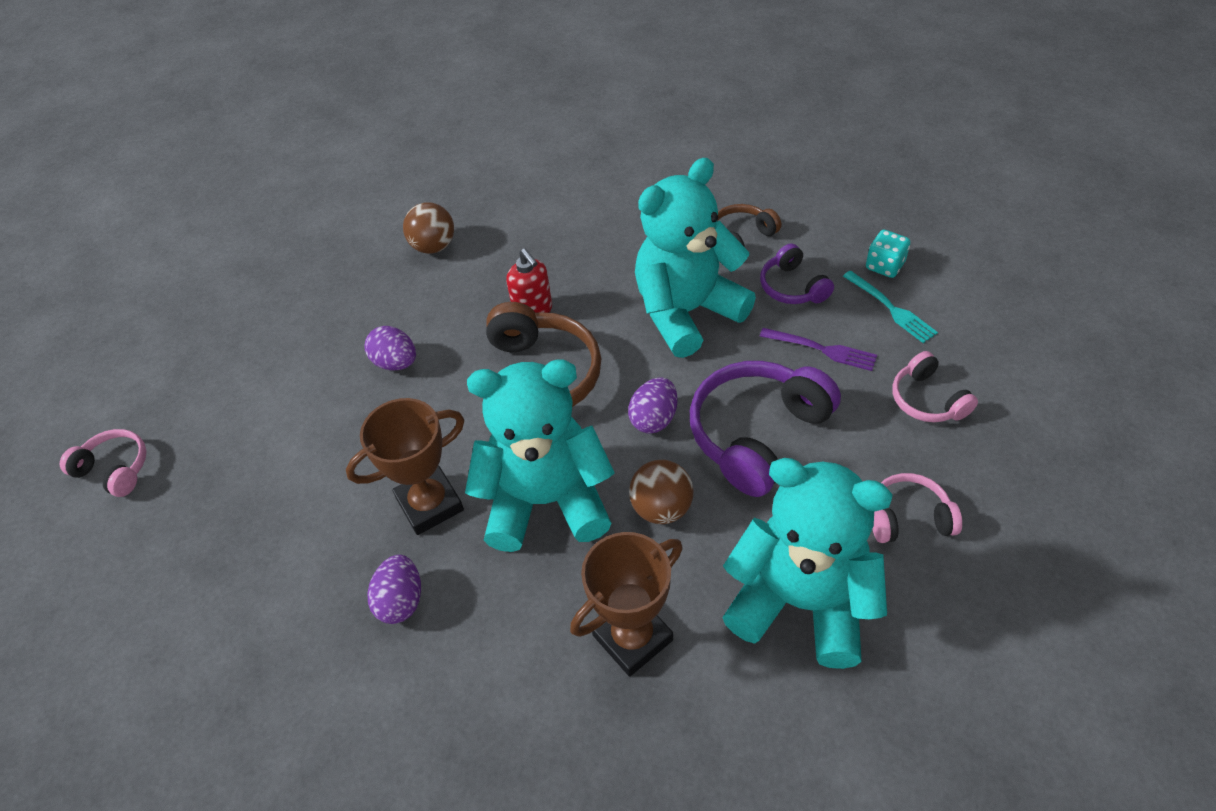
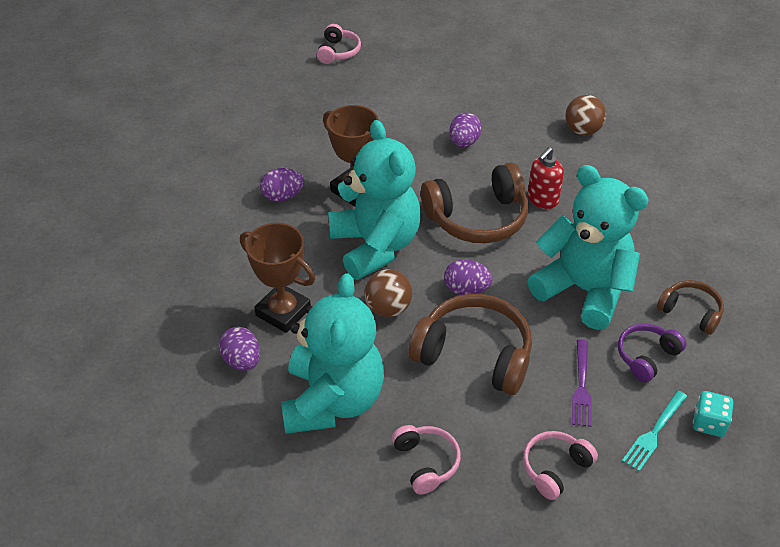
camera: 70 degrees right, 5 degrees down
(710, 708) = (242, 361): none -> purple egg
(757, 434) = (474, 354): purple headphones -> brown headphones

